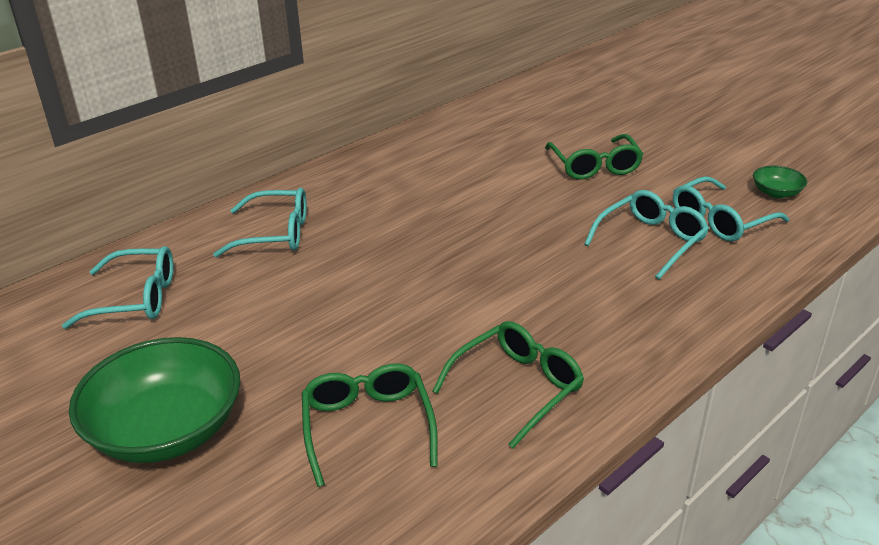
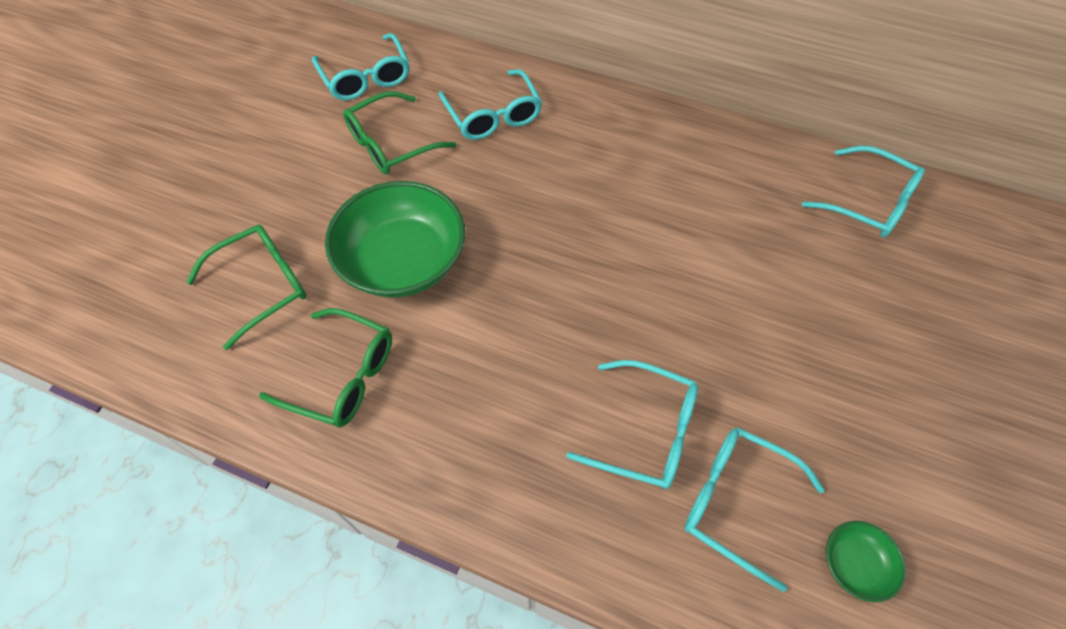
camera: 65 degrees right, 25 degrees up
(166, 430) = (227, 169): green bowl -> green bowl (403, 261)
(512, 108) = (869, 202): none -> turquoise glasses
(594, 166) = (782, 329): green glasses -> green glasses (391, 144)

